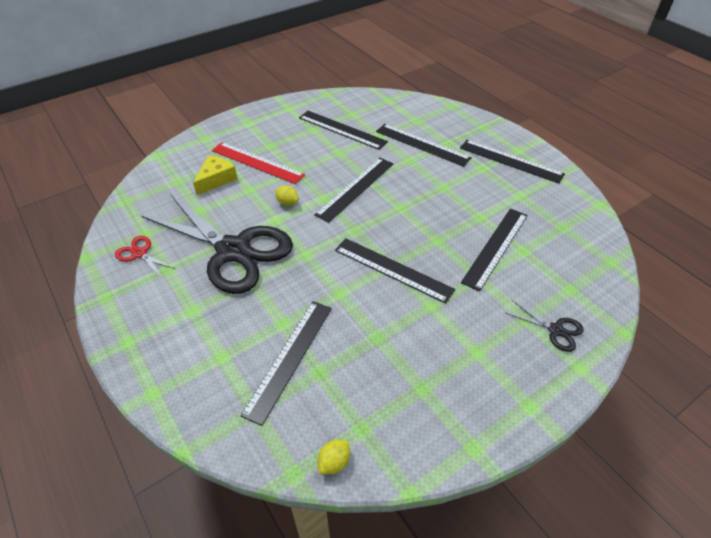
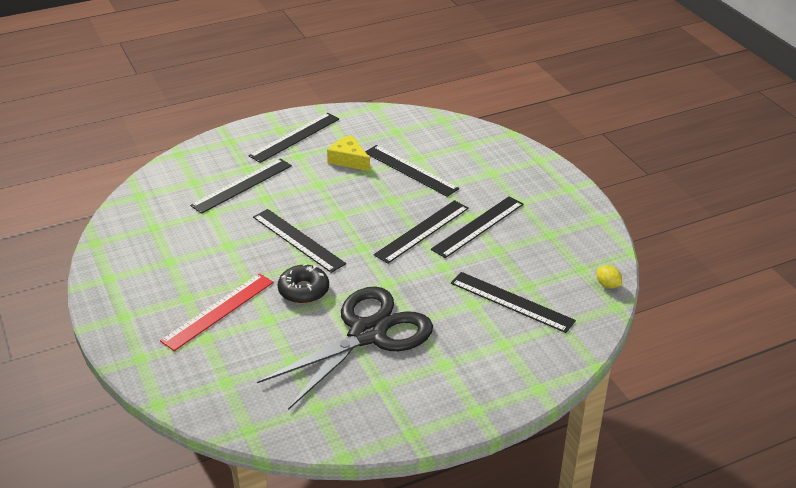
camera: 80 degrees left, 10 degrees down
(140, 253) = (351, 409): red scissors -> none
(216, 179) = (237, 347): yellow cheese -> yellow cheese (348, 160)
(287, 203) = (303, 290): yellow lemon -> black donut
(342, 129) = (183, 238): black ruler -> black ruler (478, 226)
(555, 330) = (505, 162): black scissors -> none

